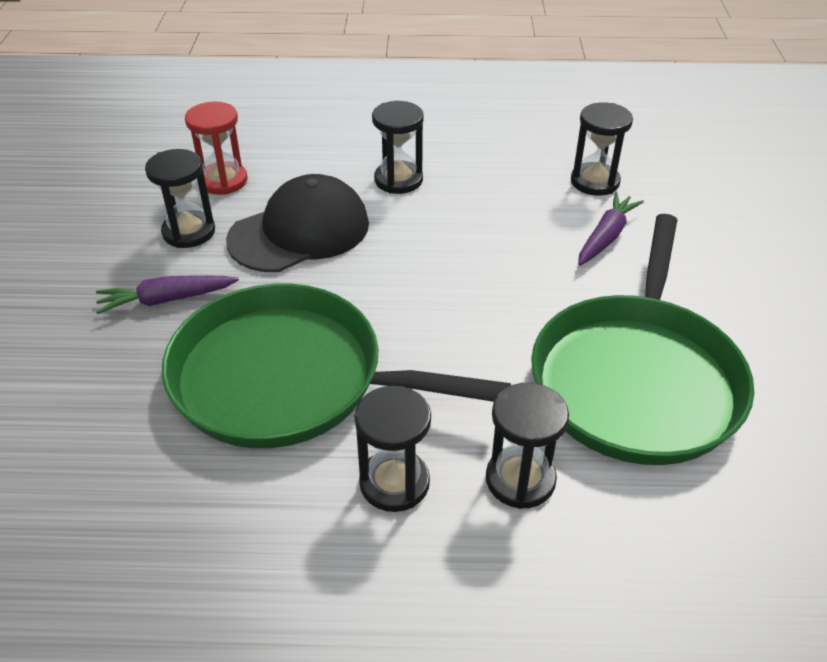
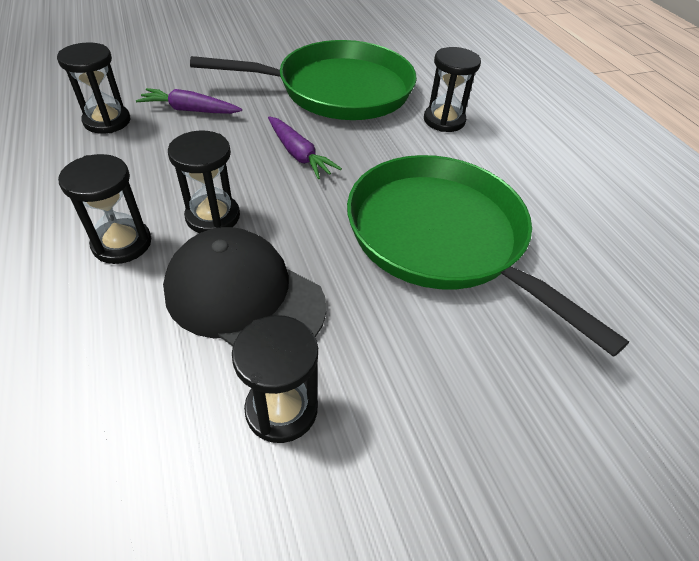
camera: 115 degrees left, 5 degrees up
(167, 300) = (406, 369): purple carrot -> purple carrot (299, 154)
(223, 181) = (151, 424): red hourglass -> none
(288, 379) = (442, 237): green pan -> green pan turned 150 degrees clockwise
(394, 483) = (485, 164): black hourglass -> black hourglass (213, 216)

